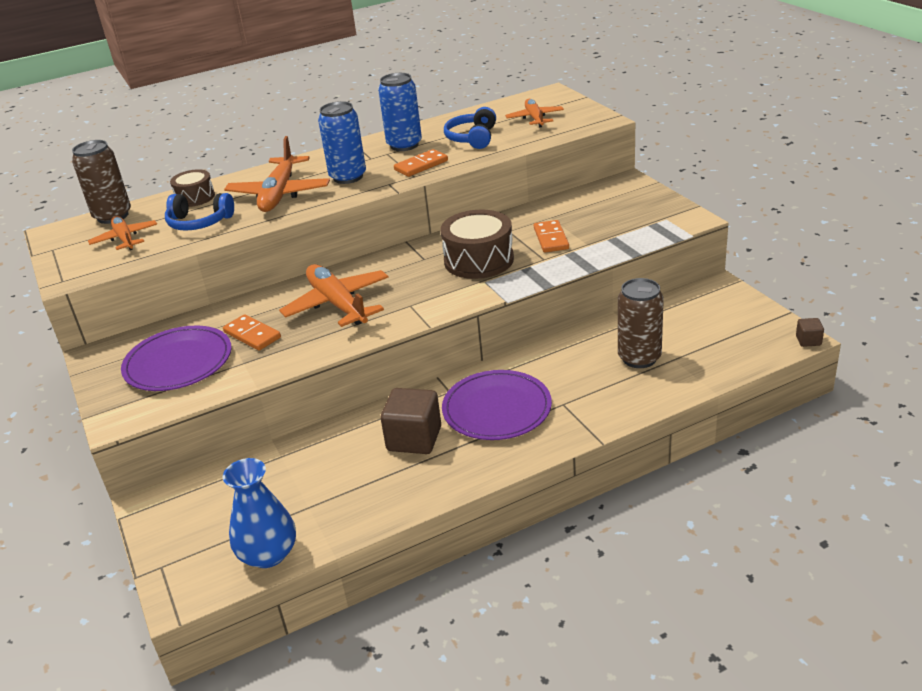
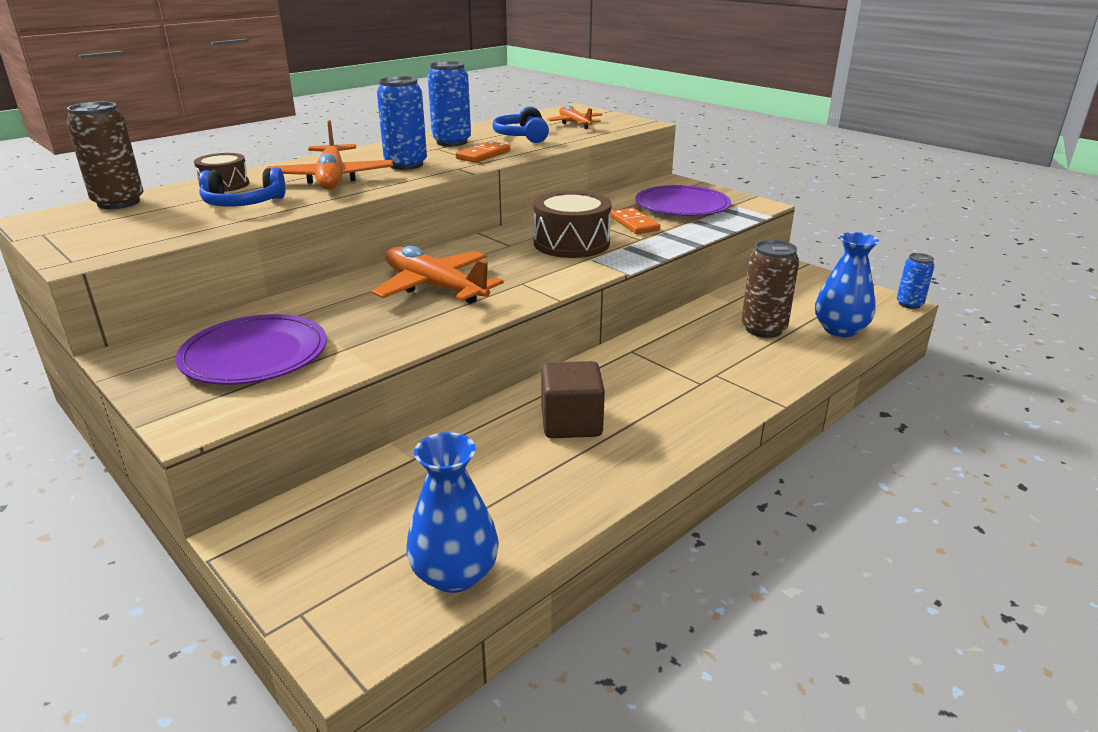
camera: 20 degrees left, 5 degrees down
(125, 239) = (147, 221): orange plane -> none
(252, 335) = (342, 321): orange domino -> none
(497, 409) = (647, 385): purple plate -> purple plate (682, 205)
(713, 365) = (840, 329): none -> blue vase
(808, 341) = (909, 304): brown cube -> blue can

